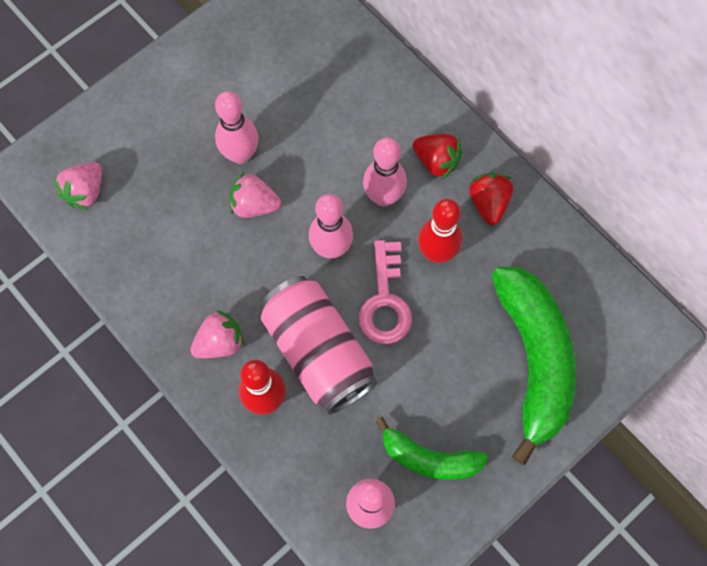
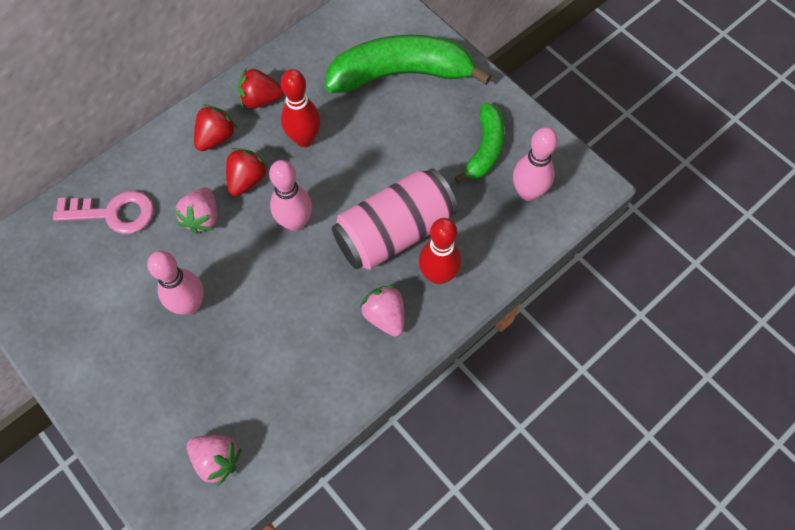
camera: 90 degrees left, 5 degrees down
(254, 205) = (246, 290): pink strawberry -> pink strawberry (202, 218)
(383, 197) = (247, 180): pink bowling pin -> red strawberry
(385, 302) = (348, 179): pink key -> pink key (114, 213)

